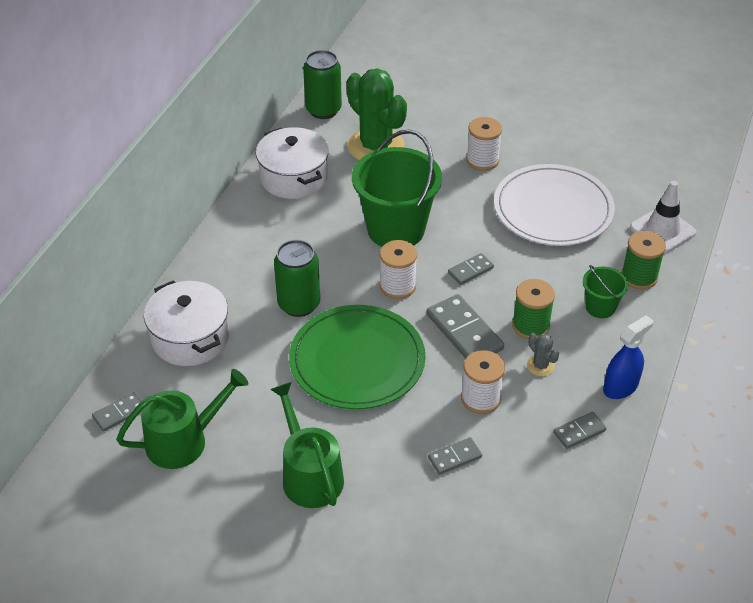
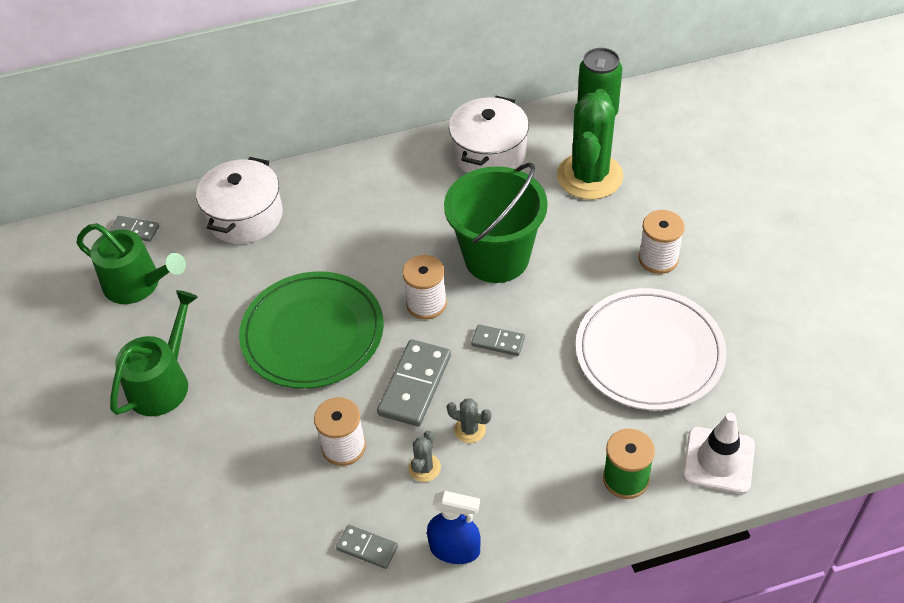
camera: 55 degrees right, 5 degrees up
(299, 304) = (342, 255): green can -> none
(454, 457) = (258, 470): grey domino -> none
(530, 326) = (470, 429): green spool -> grey cactus
(600, 307) = (548, 471): green bucket -> none

